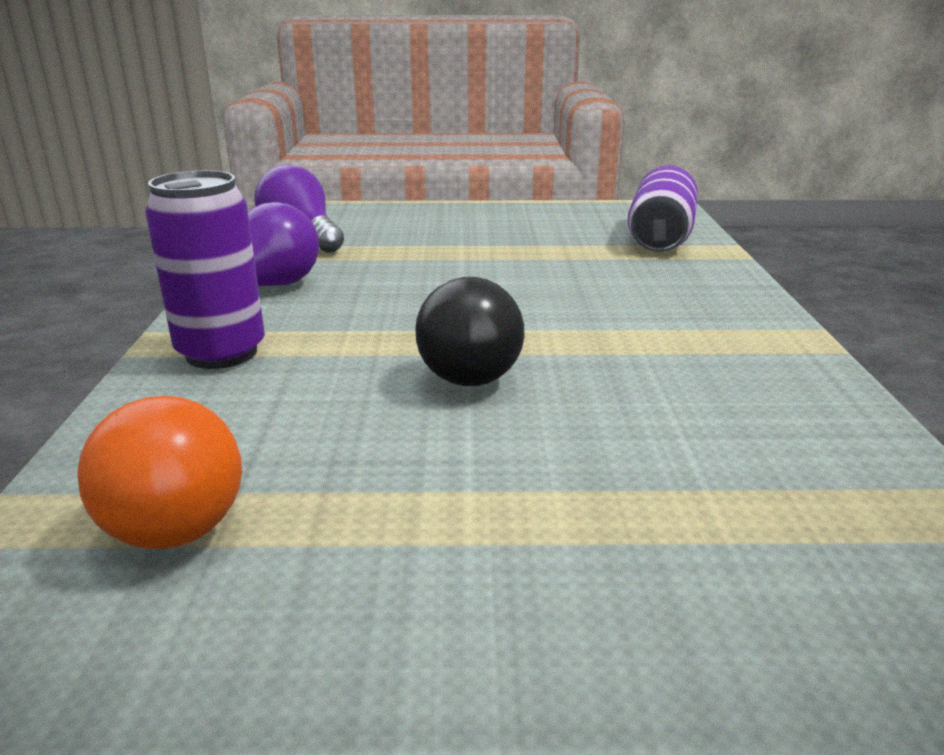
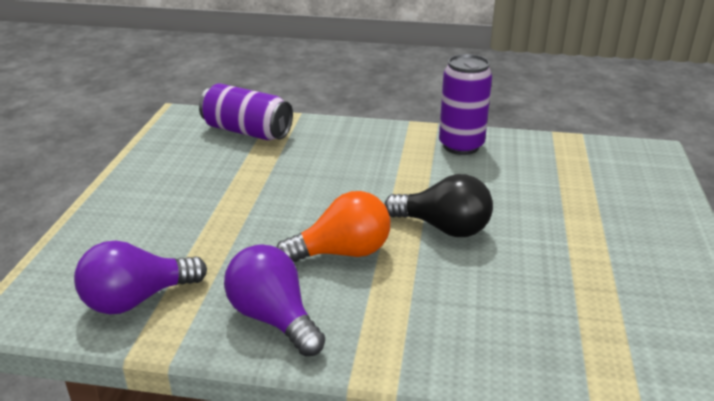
camera: 80 degrees left, 5 degrees up
(171, 511) = (601, 338): orange light bulb -> orange light bulb (342, 252)
(221, 353) = (404, 335): purple can -> purple can (461, 146)

